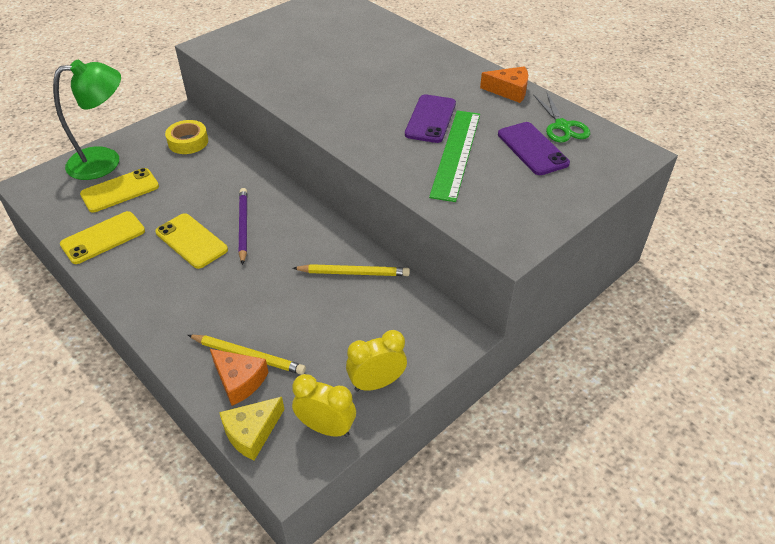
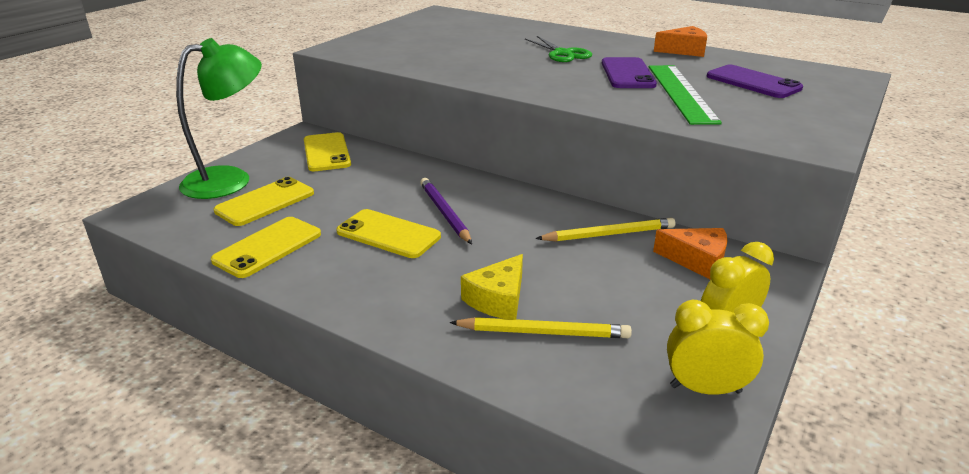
camera: 15 degrees left, 15 degrees down
(188, 142) = (326, 152): yellow tape -> yellow phone
(239, 380) = (551, 360): orange cheese -> orange cheese (697, 260)
(252, 432) = (612, 414): yellow cheese -> yellow cheese (498, 299)
(562, 126) = (763, 66): green scissors -> green scissors (563, 54)

